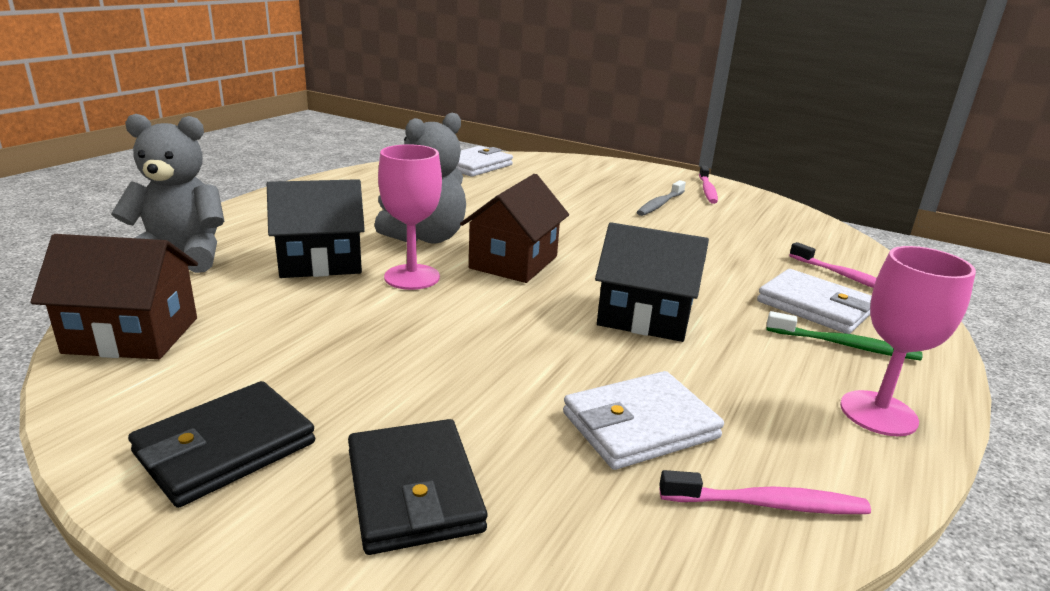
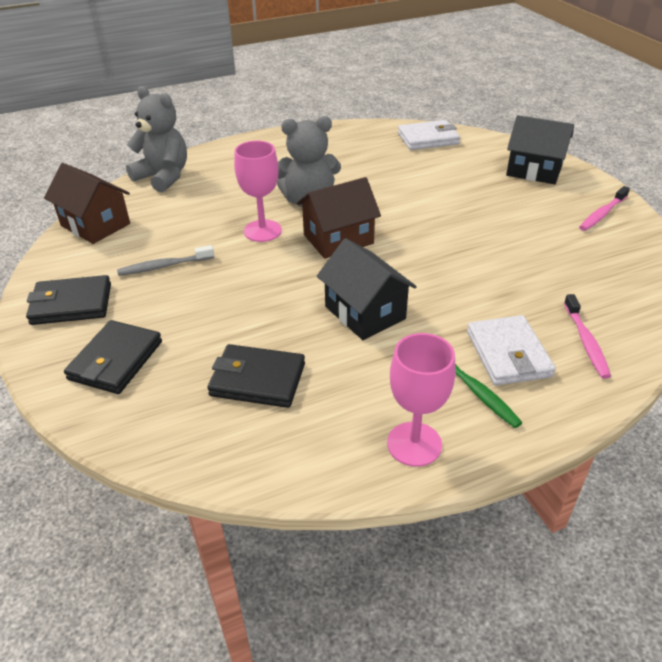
camera: 40 degrees right, 15 degrees up
(321, 262) = (226, 203): black house -> black house (534, 170)
(640, 425) = (258, 379): white wallet -> black wallet
(660, 204) = (530, 218): grey toothbrush -> grey toothbrush (164, 266)
(767, 504) = (258, 453): pink toothbrush -> none

